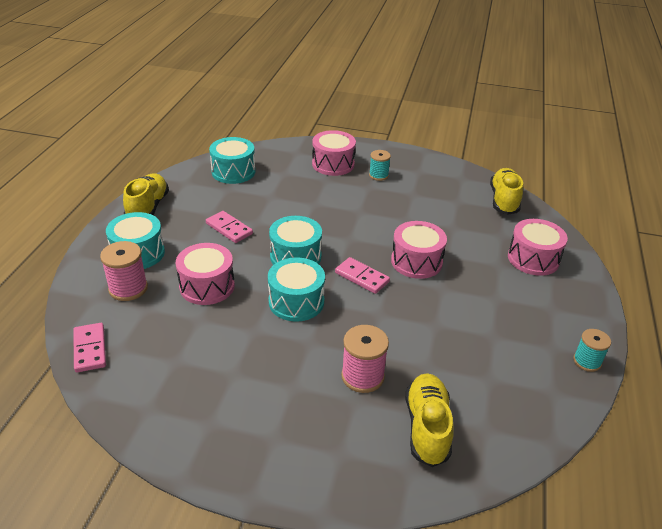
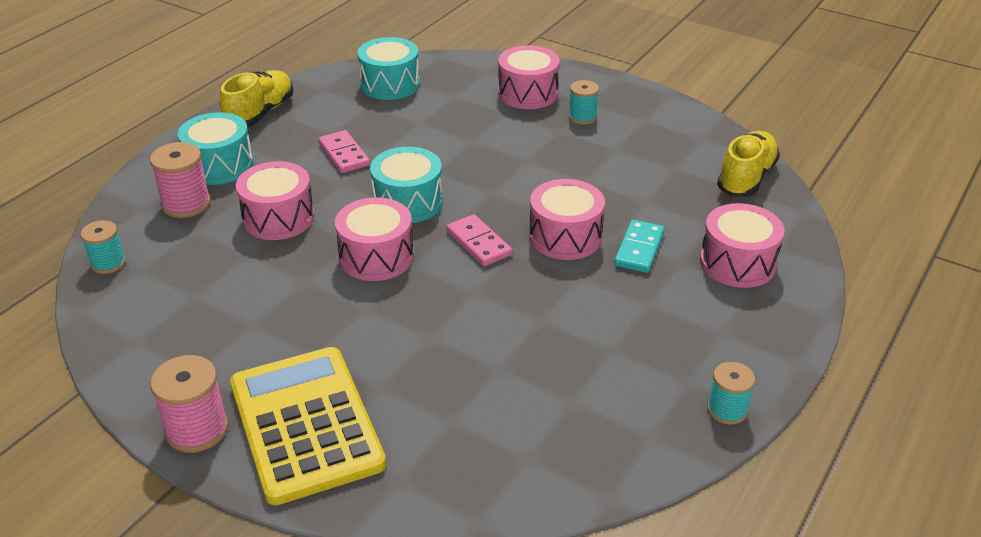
camera: 20 degrees right, 0 degrees up
(90, 349) = (108, 263): pink domino -> turquoise spool
(296, 301) = (376, 257): turquoise drum -> pink drum
(318, 444) = (306, 424): none -> yellow calculator
(362, 376) = (406, 361): pink spool -> pink spool (197, 429)
(427, 427) = (451, 438): yellow shoe -> none
(468, 261) = (639, 249): none -> turquoise domino

